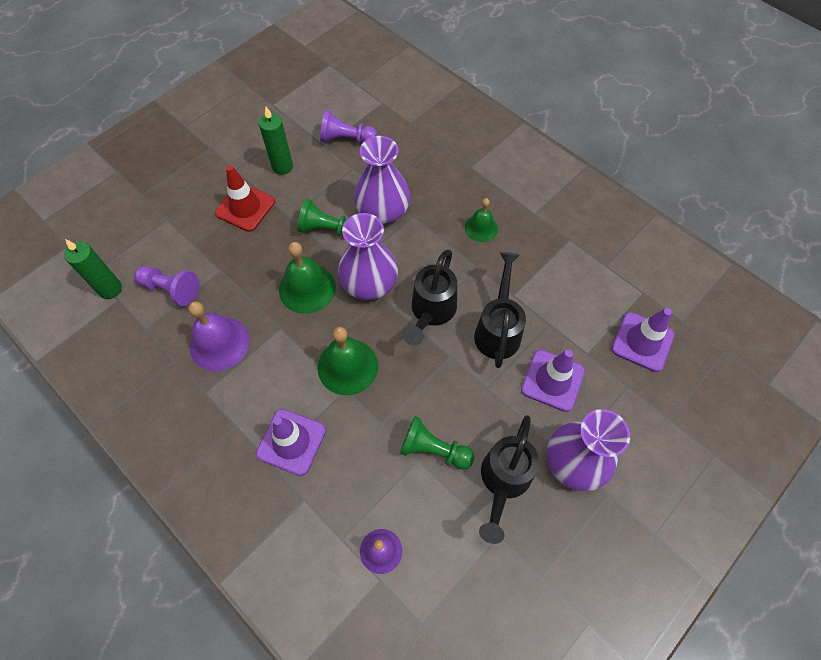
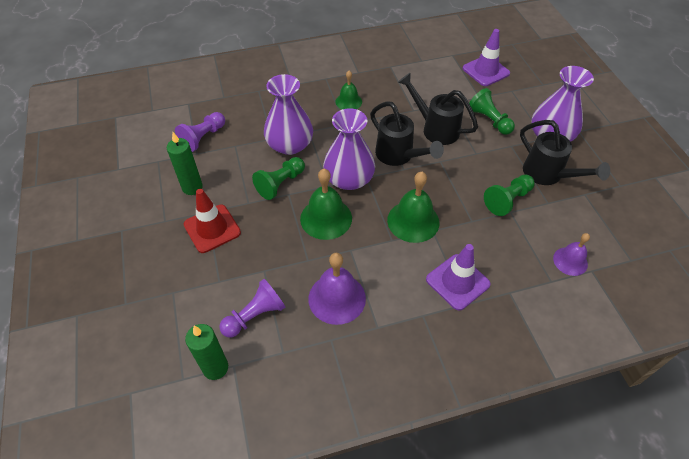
camera: 60 degrees left, 10 degrees down
(552, 380) = (489, 120): purple traffic cone -> green pawn

